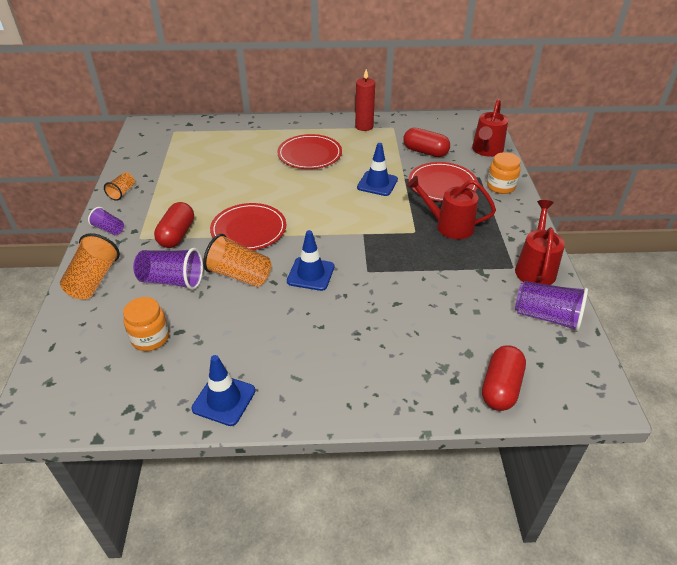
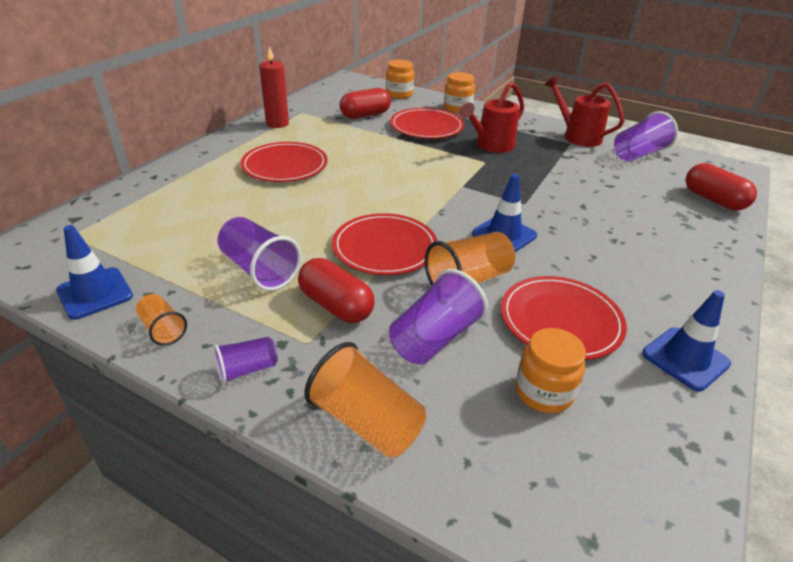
camera: 60 degrees left, 5 degrees down
(189, 197) = (259, 270): none -> purple cup
(226, 328) = (560, 320): none -> red plate
(377, 183) = (388, 151): blue traffic cone -> blue traffic cone (95, 293)
(486, 151) = (399, 94): red watering can -> orange jar

